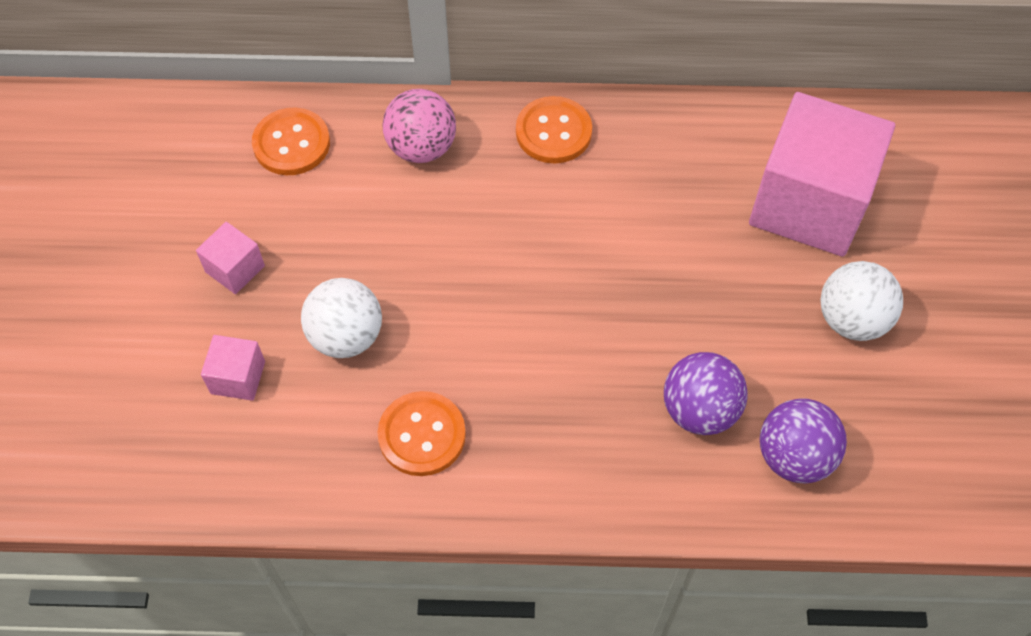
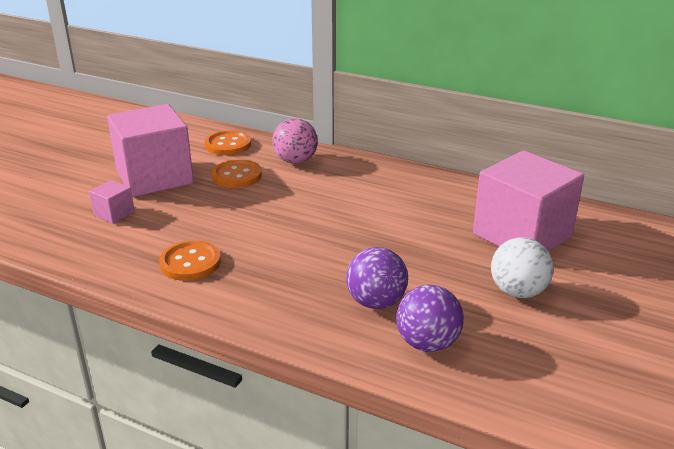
camera: 25 degrees right, 30 degrees down
(235, 269) = (154, 177): pink cube -> pink cube, size x2.37
(346, 336) = (187, 214): white ball -> none
(553, 132) = (376, 172): orange button -> orange button (237, 176)

